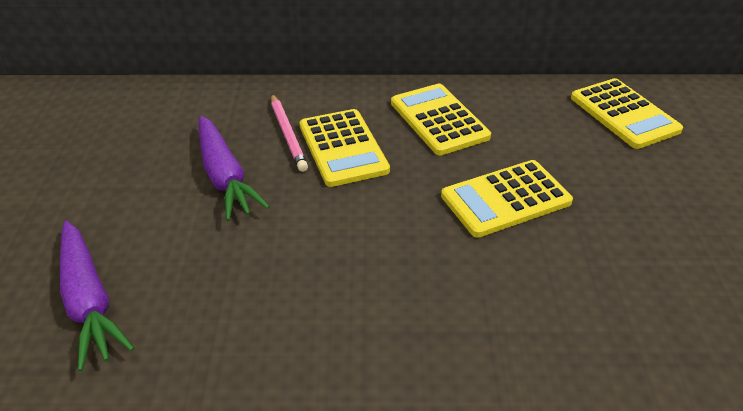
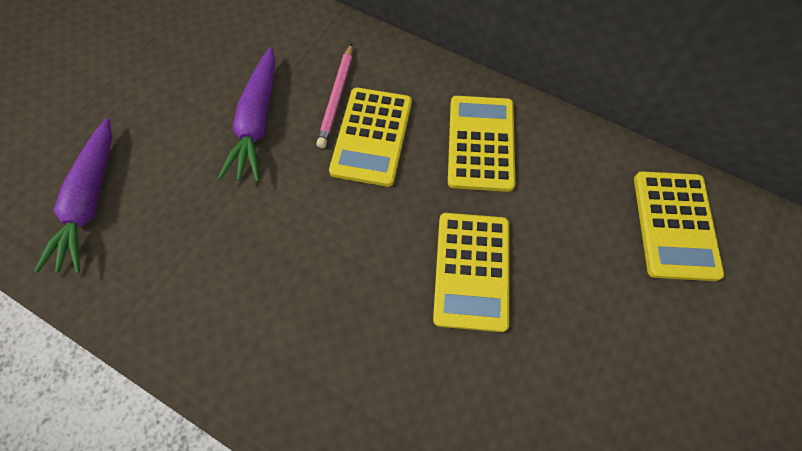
camera: 30 degrees right, 25 degrees up
(505, 199) = (472, 270): yellow calculator -> yellow calculator turned 90 degrees counterclockwise

